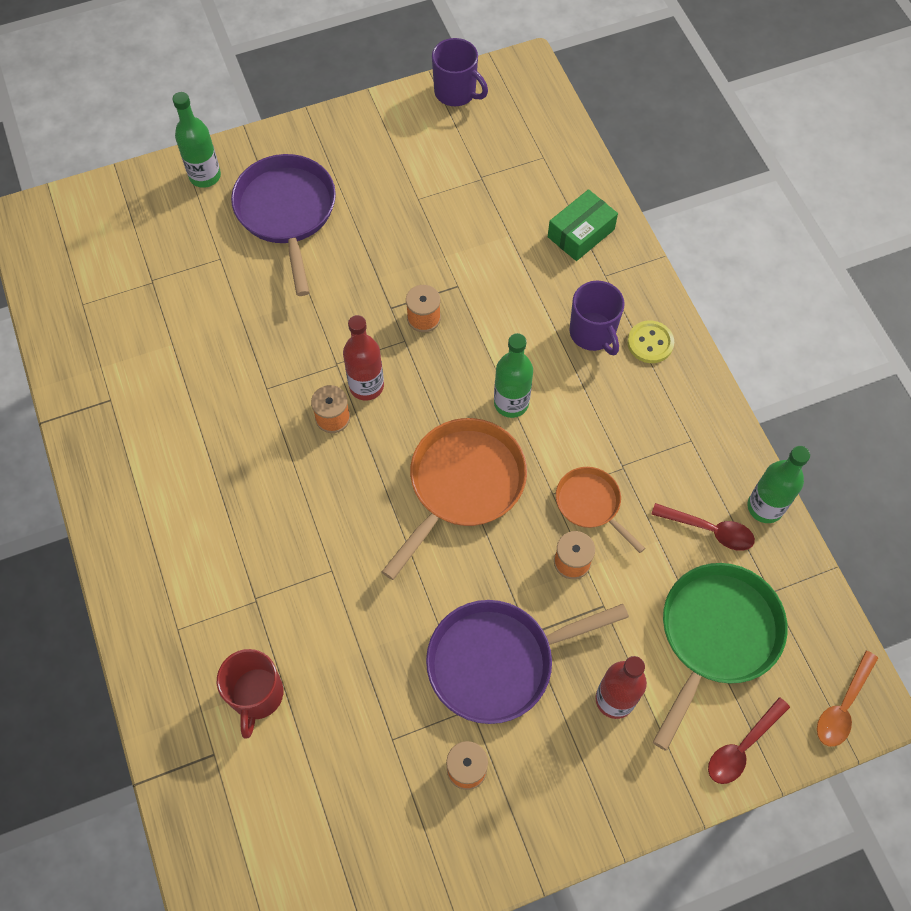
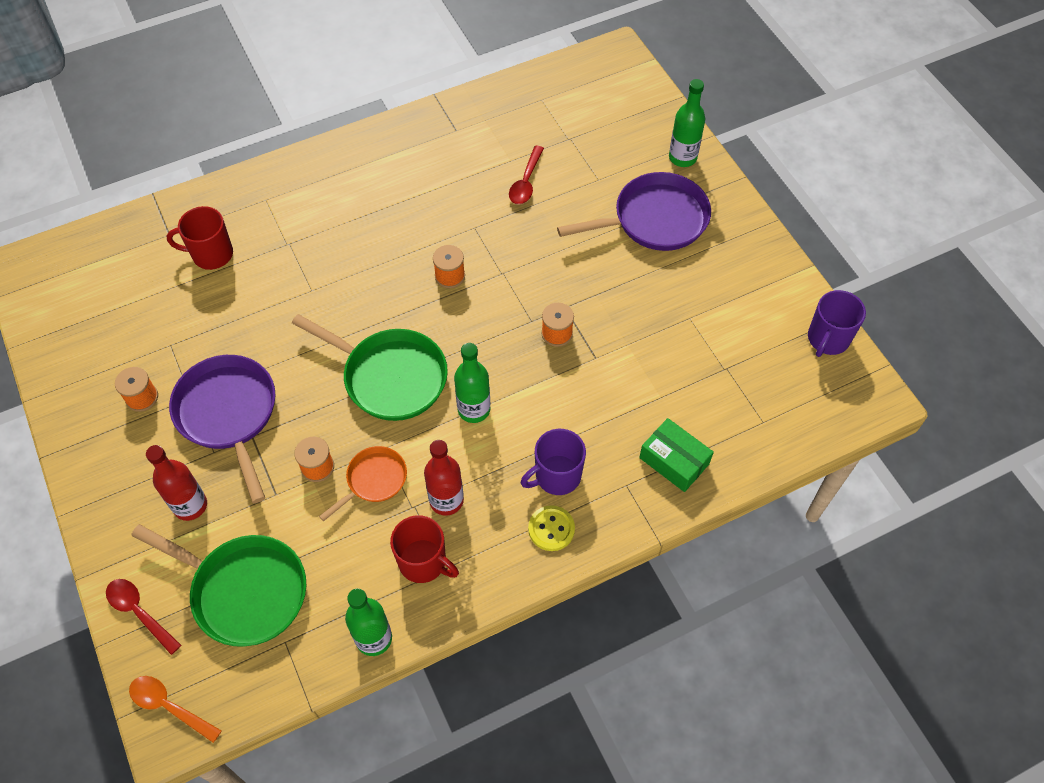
camera: 85 degrees right, 5 degrees down
(366, 386) = (482, 297): red bottle -> red bottle (446, 500)
(462, 485) = (389, 377): orange pan -> green pan
(684, 459) = (423, 562): none -> red mug
(709, 530) = (349, 585): red spoon -> red spoon (526, 182)

